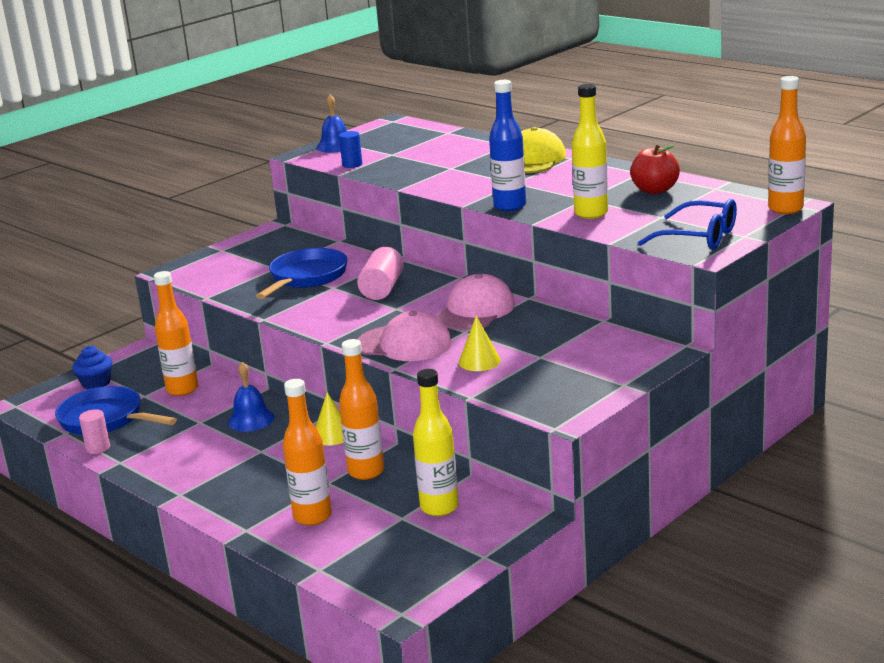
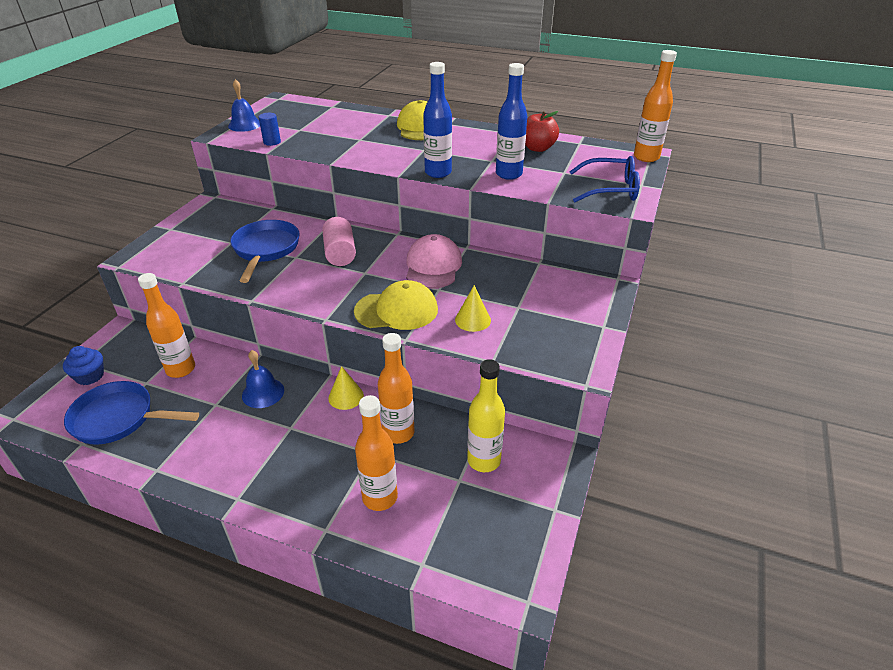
camera: 25 degrees left, 15 degrees up
(98, 448) = (125, 456): pink cylinder -> none
(404, 344) = (396, 310): pink cap -> yellow cap
(591, 213) = (508, 174): yellow bottle -> blue bottle

